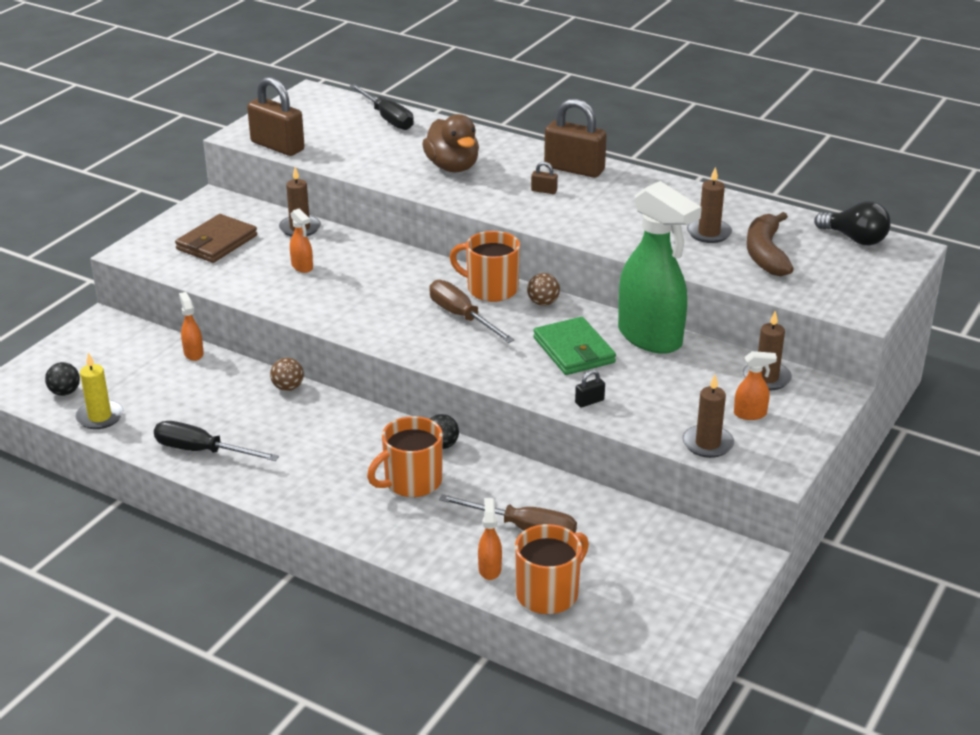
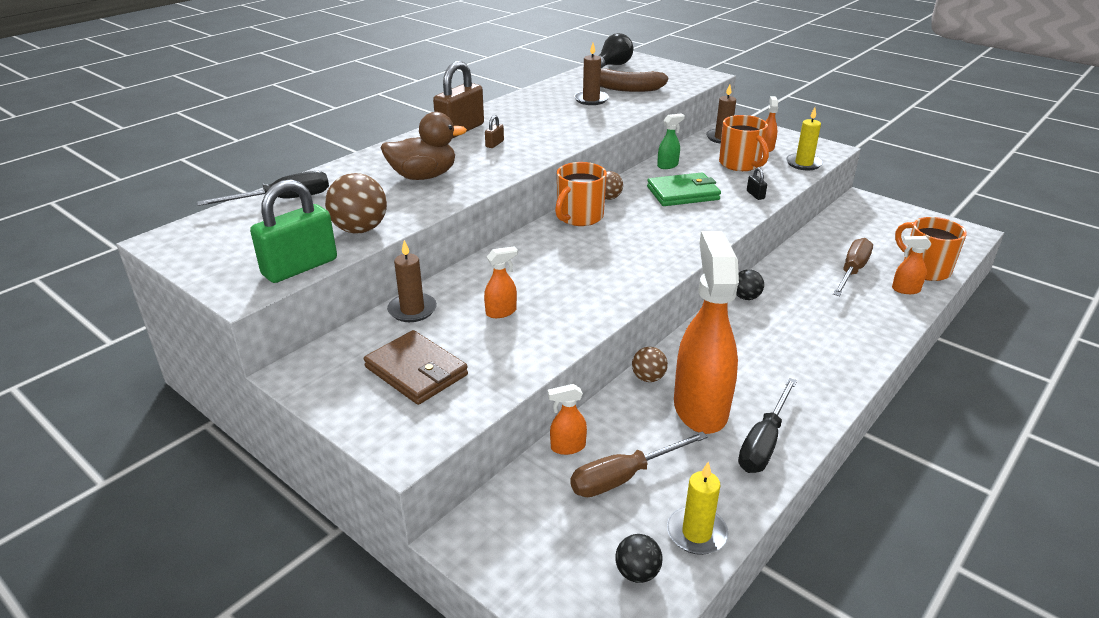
camera: 80 degrees left, 0 degrees up
(247, 417) = (700, 408): none -> orange spray bottle
(277, 146) = (300, 267): brown padlock -> green padlock
(341, 157) = (360, 229): none -> brown ball
(411, 482) = (800, 316): orange mug -> orange mug (740, 164)
(462, 317) = (623, 233): brown screwdriver -> brown screwdriver (623, 477)
(650, 338) = (668, 165): green spray bottle -> green spray bottle, size x0.41
(707, 444) = (803, 163): brown candle -> yellow candle

